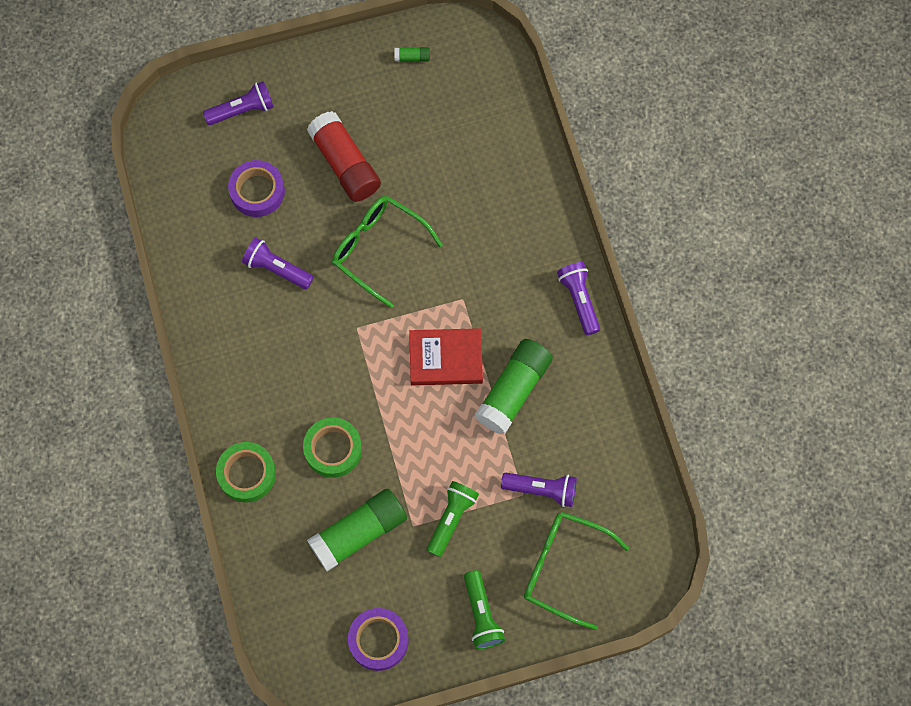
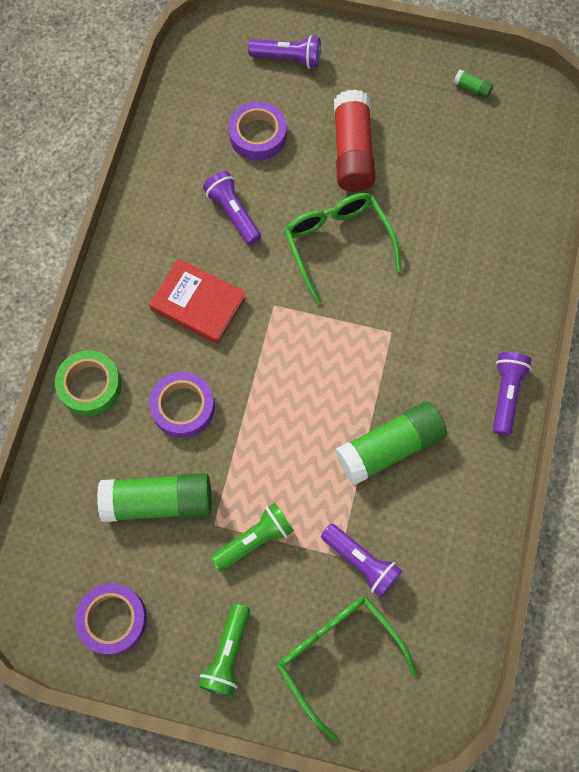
camera: 30 degrees right, 0 degrees up
(333, 449) = (183, 407): green tape -> purple tape
(446, 359) = (341, 380): red book -> red book (198, 304)

